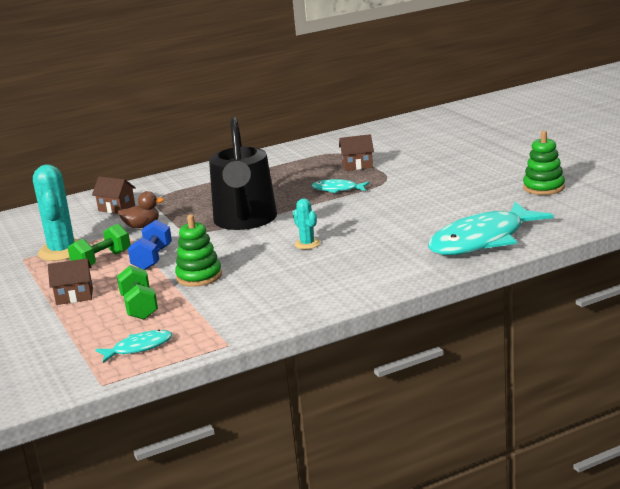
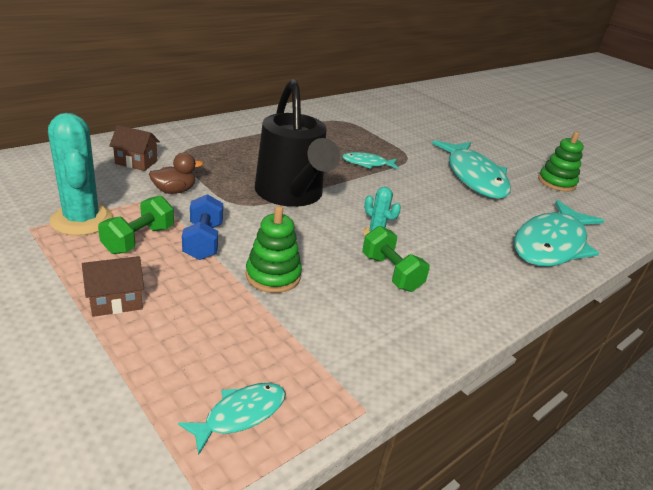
camera: 20 degrees left, 10 degrees up
(139, 307) = (214, 327): green dumbbell -> green dumbbell (391, 273)
(357, 165) = (370, 137): brown house -> none
(447, 191) = (474, 177): none -> turquoise fish

